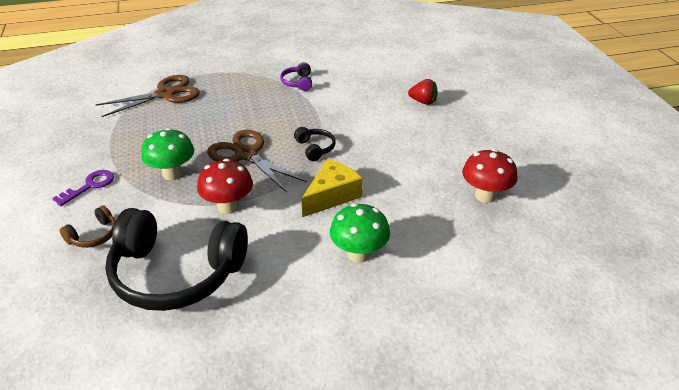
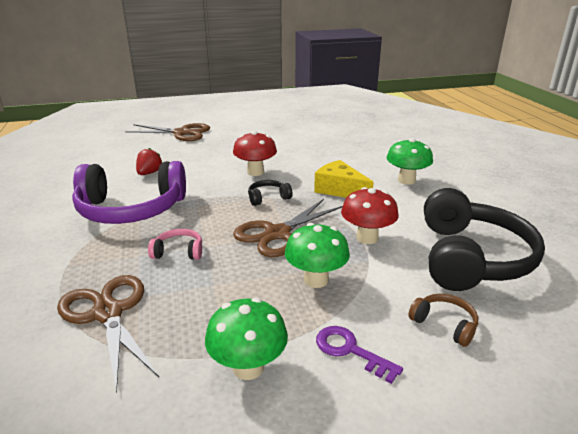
camera: 90 degrees left, 10 degrees down
(96, 146) = (248, 367): none -> green mushroom
(228, 110) = (178, 252): none -> pink headphones
(298, 82) = (131, 209): purple headphones -> purple headphones, size x2.44
(423, 102) = (199, 153): red strawberry -> red strawberry (149, 173)
(480, 86) = (182, 133): none -> brown scissors
(485, 196) = (330, 141): red mushroom -> red mushroom (255, 172)

